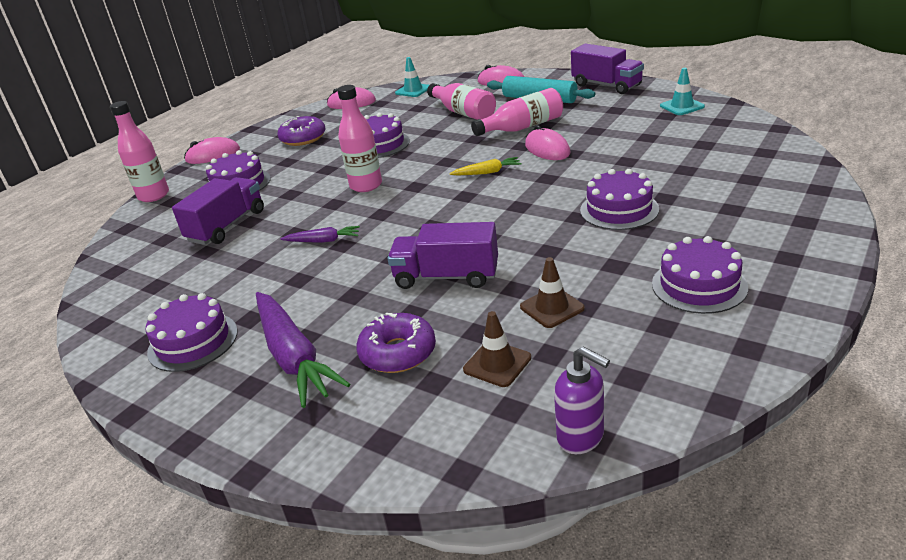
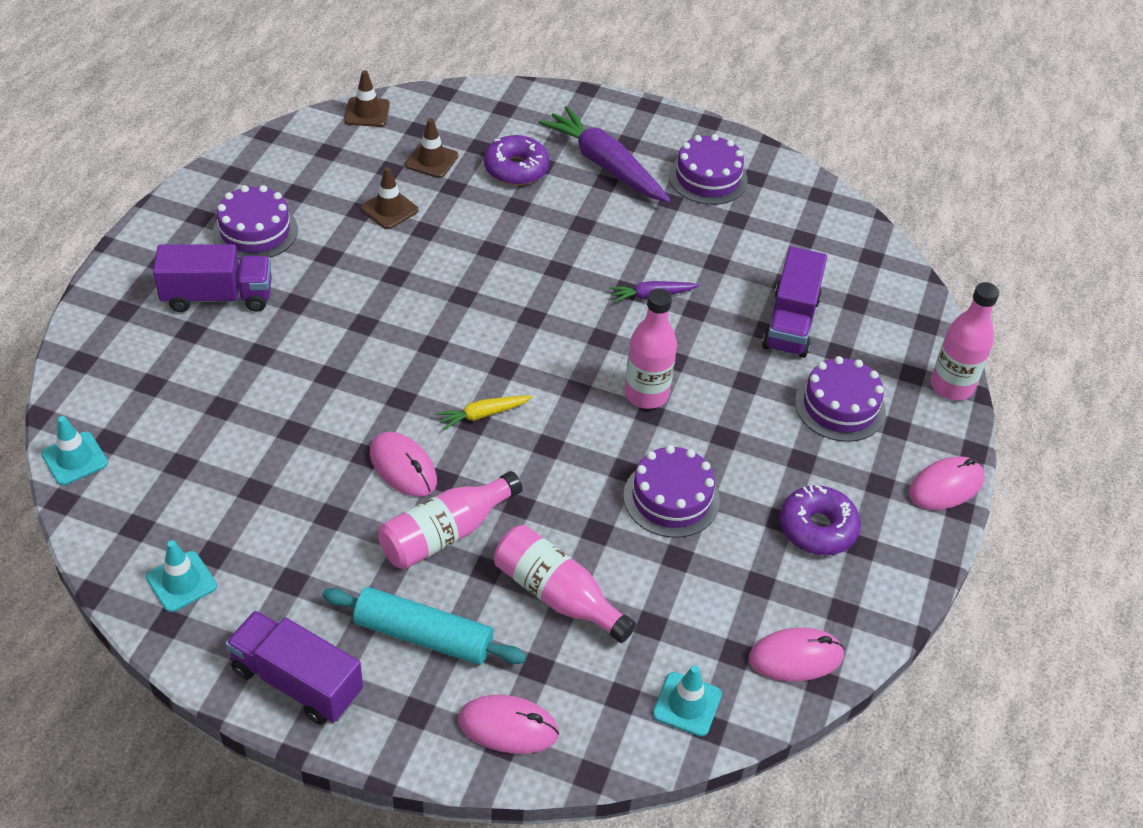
camera: 160 degrees right, 15 degrees up
(446, 276) = (495, 244): purple truck -> purple truck (218, 297)
(581, 437) = (367, 112): purple soap dispenser -> brown traffic cone
(619, 209) = (315, 334): purple cake -> none
(784, 143) = (74, 459): none -> turquoise traffic cone

